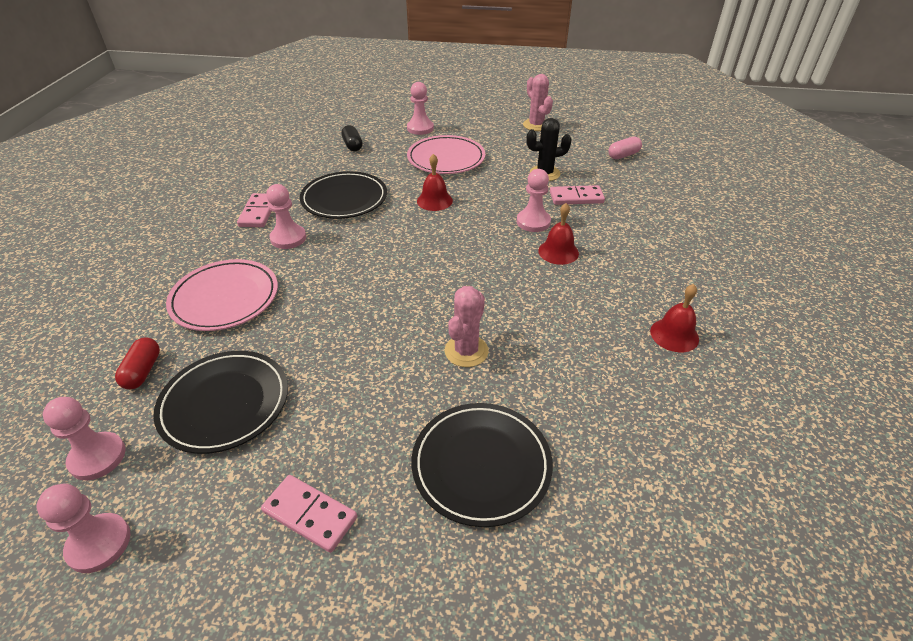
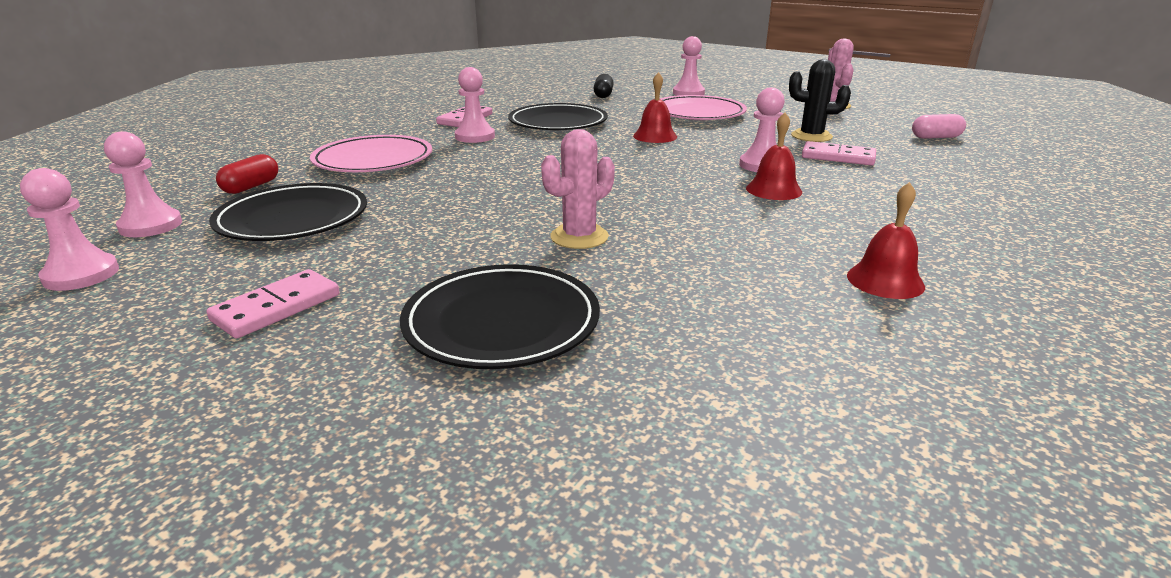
camera: 25 degrees right, 15 degrees down
(310, 514) = (277, 308): pink domino -> pink domino turned 75 degrees clockwise

